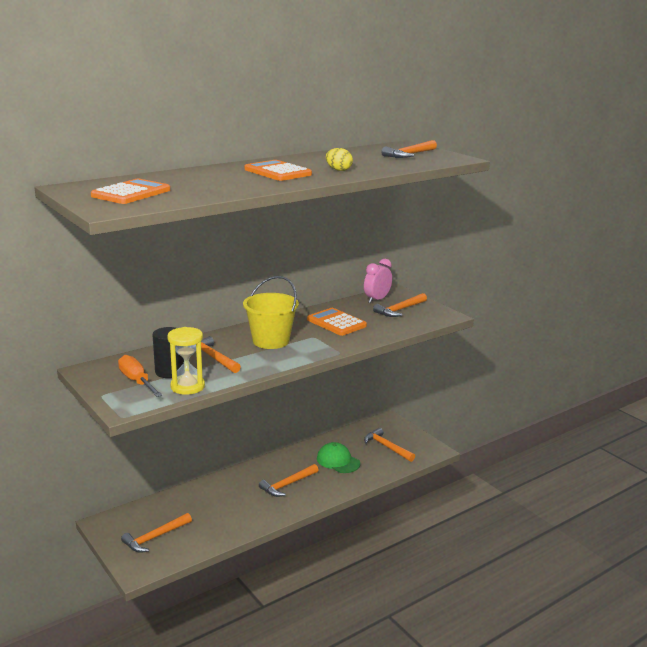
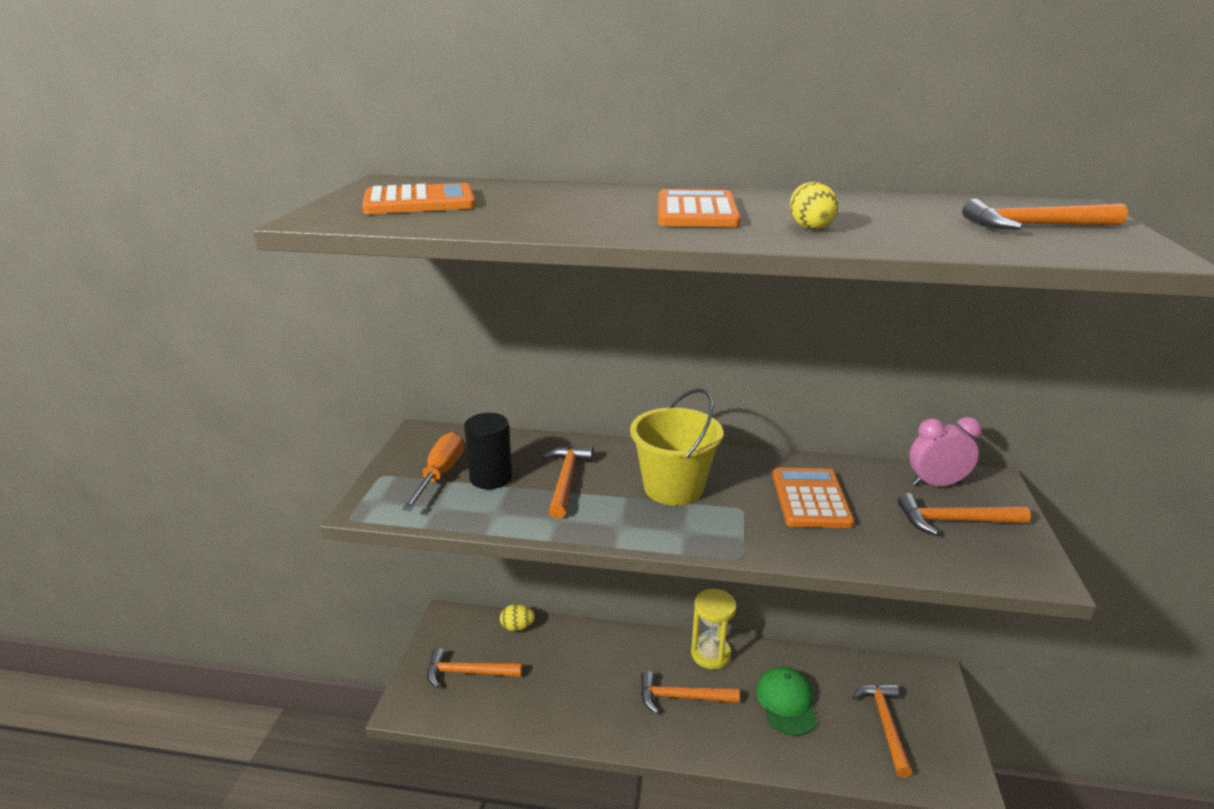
camera: 45 degrees right, 5 degrees up
(156, 504) = (517, 627): none -> yellow egg
(187, 387) = (474, 511): yellow hourglass -> yellow hourglass (710, 654)

